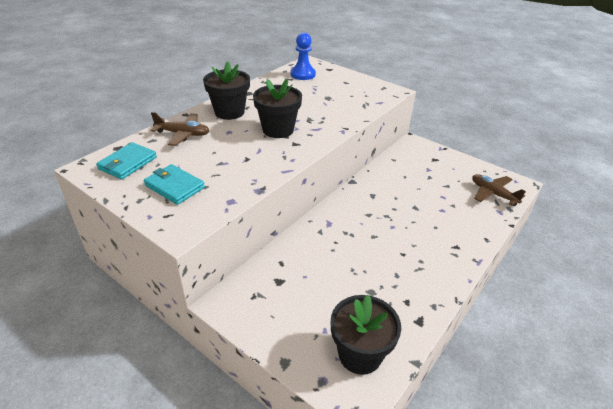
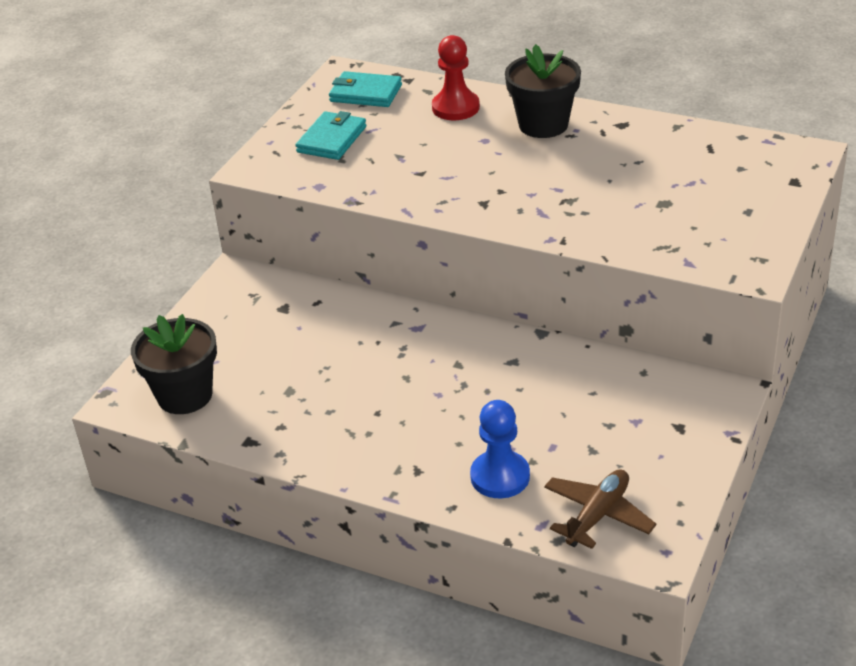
camera: 80 degrees right, 0 degrees up
(183, 134) = (455, 107): brown plane -> red pawn
(278, 130) = (515, 179): black flower pot -> none
(303, 74) = (741, 158): blue pawn -> blue pawn (500, 476)

